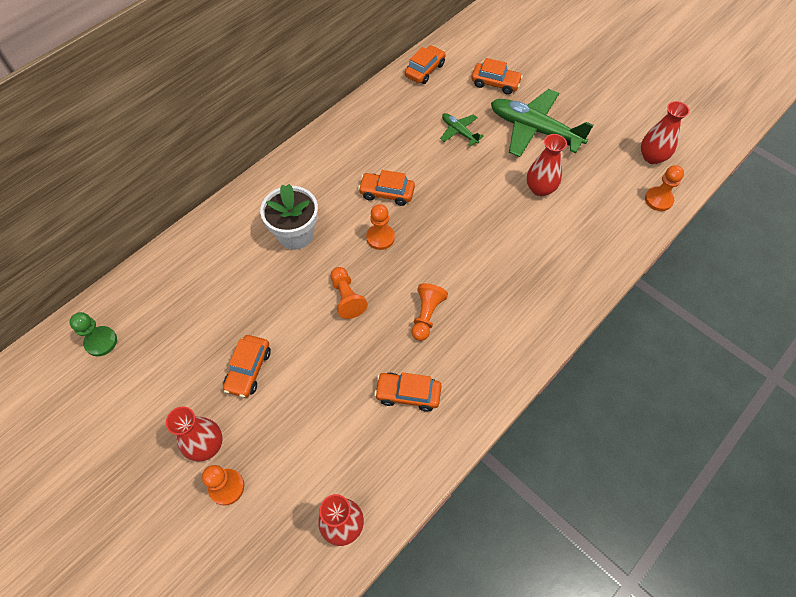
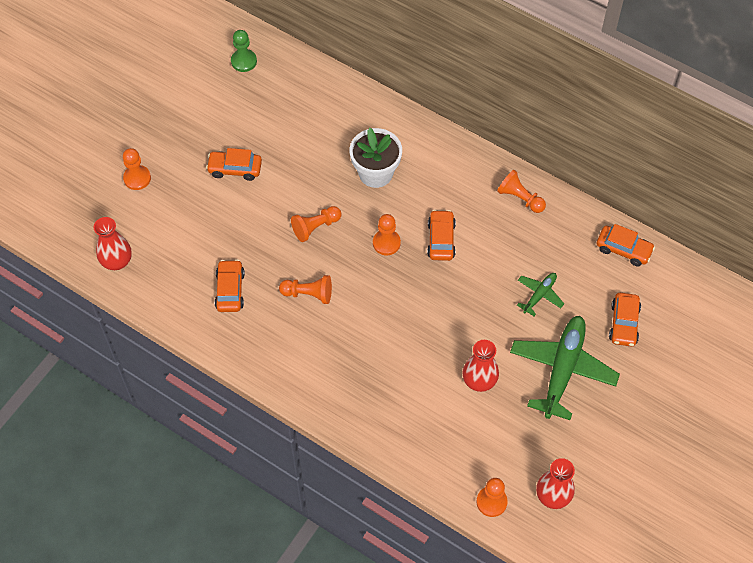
camera: 80 degrees right, 0 degrees up
(206, 445) = (168, 156): red vase -> none
(356, 128) = (520, 198): none -> orange pawn

